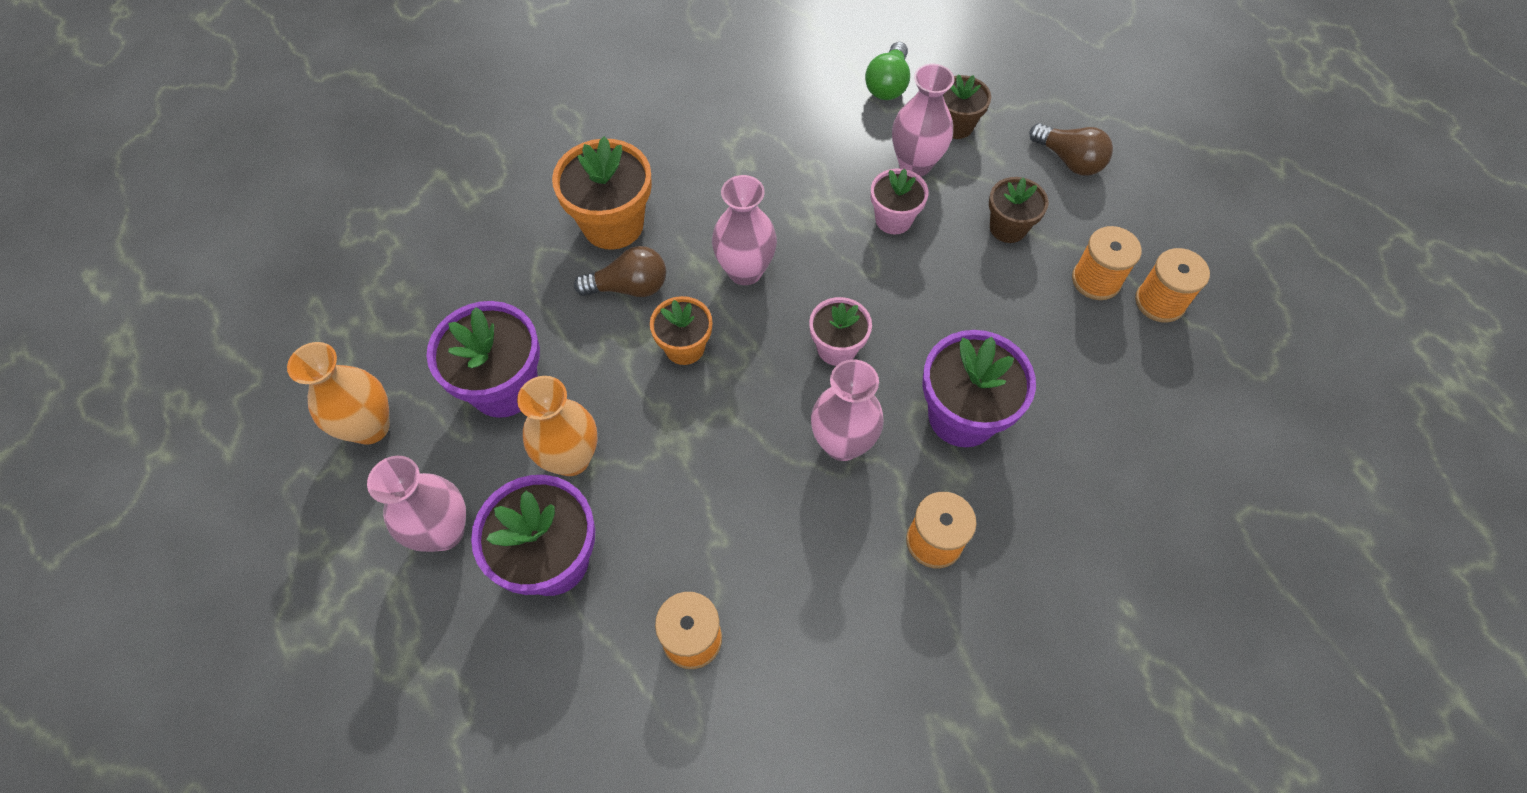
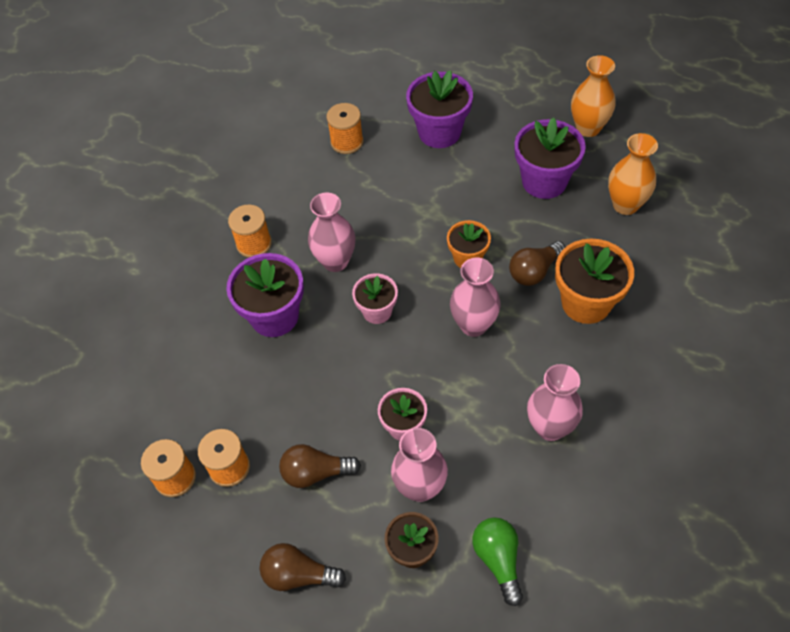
camera: 150 degrees right, 5 degrees down
(444, 531) = (501, 114): pink vase -> pink vase (550, 427)
(571, 458) = (474, 173): orange vase -> orange vase (625, 205)
(1008, 228) = (315, 473): brown flower pot -> brown light bulb

